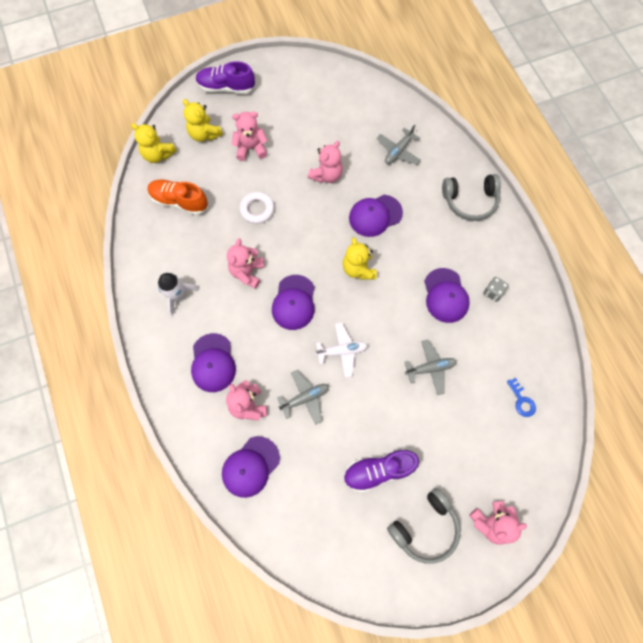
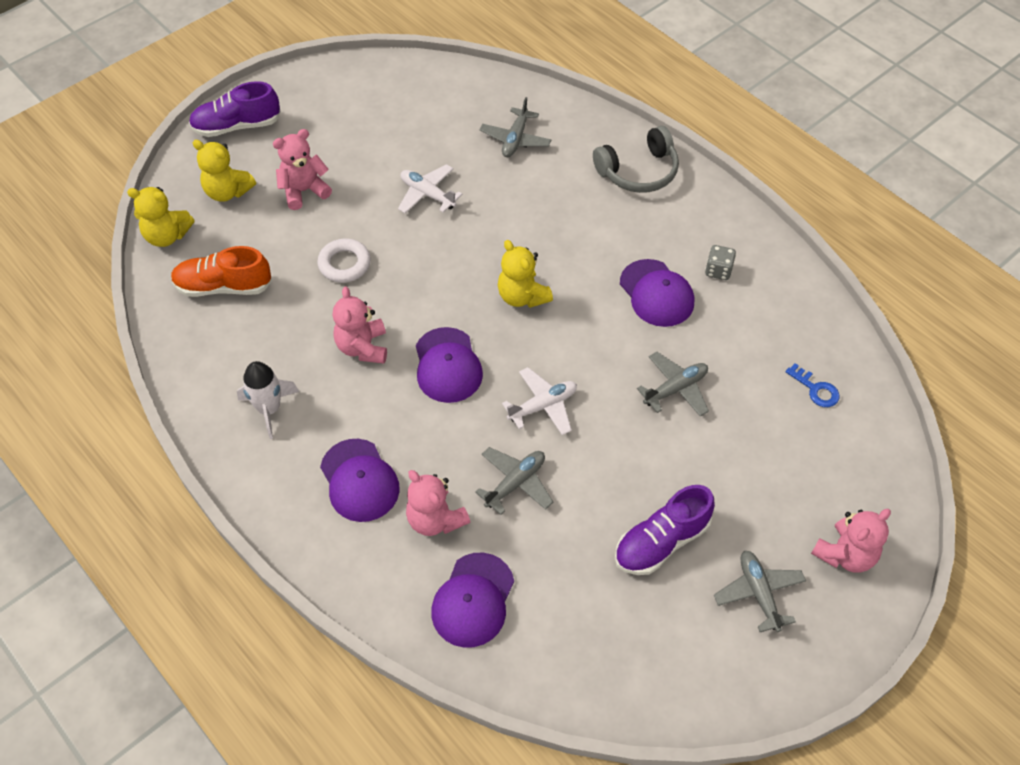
camera: 20 degrees left, 15 degrees down
(326, 175) = (427, 194): pink teddy bear -> white plane
(375, 215) = (517, 225): purple cap -> none
(425, 527) = (758, 593): grey headphones -> grey plane

